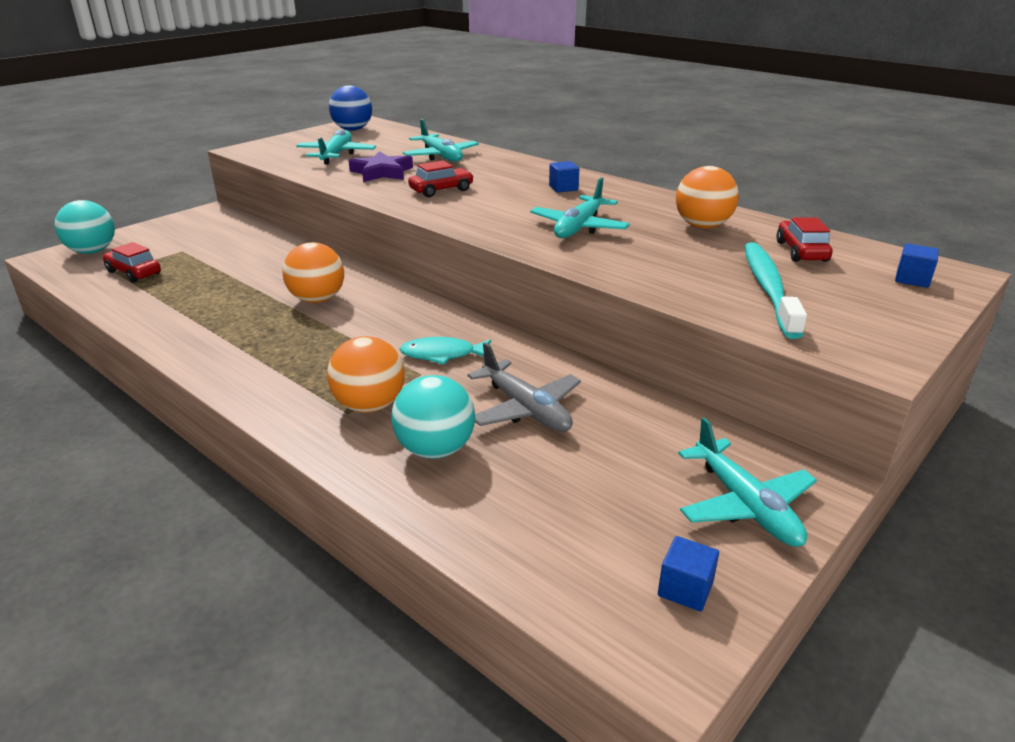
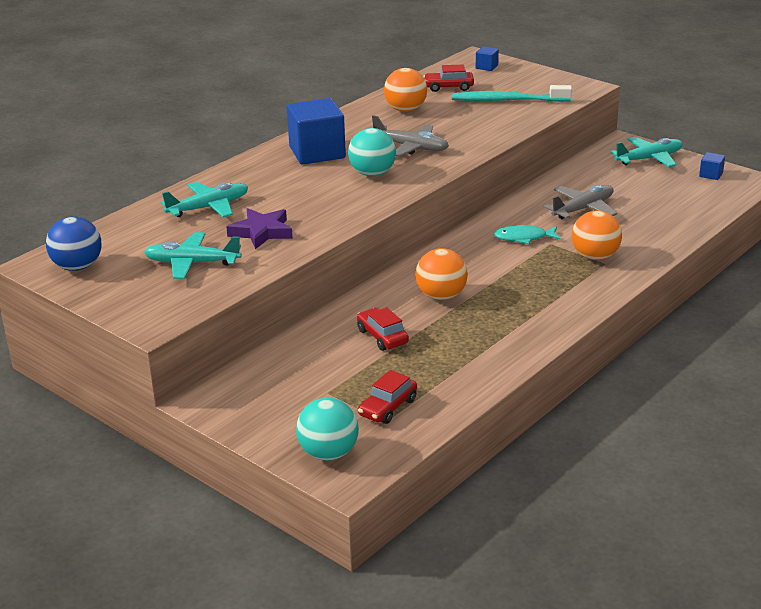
camera: 90 degrees left, 0 degrees up
(435, 450) = (633, 233): turquoise ball -> turquoise ball (372, 174)
(441, 190) = (320, 201): red car -> red car (382, 337)
(442, 355) = (523, 238): turquoise fish -> turquoise fish turned 90 degrees clockwise
(563, 188) = (317, 152): blue cube -> blue cube, size x2.31
(579, 227) = (411, 147): turquoise plane -> grey plane

